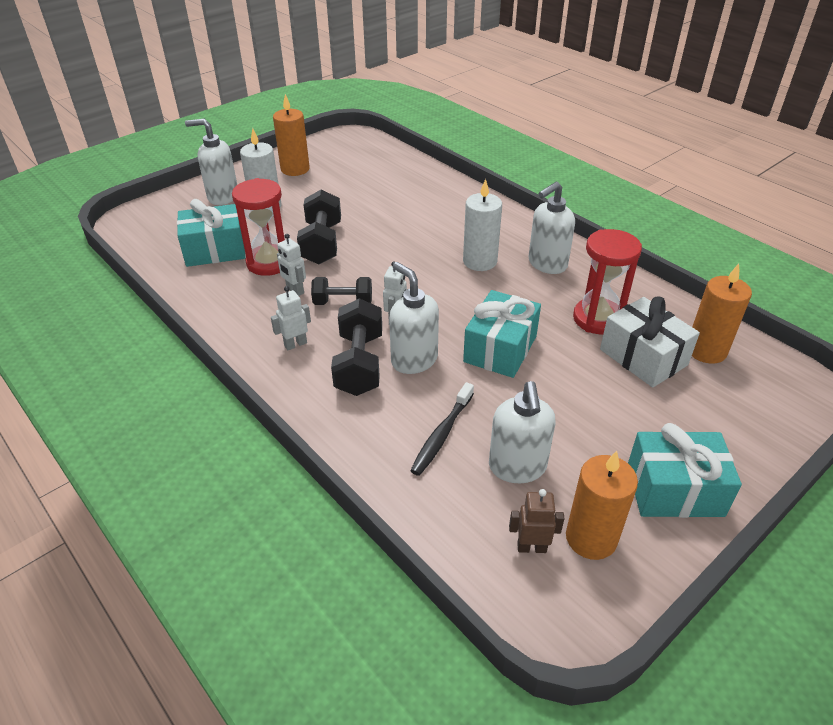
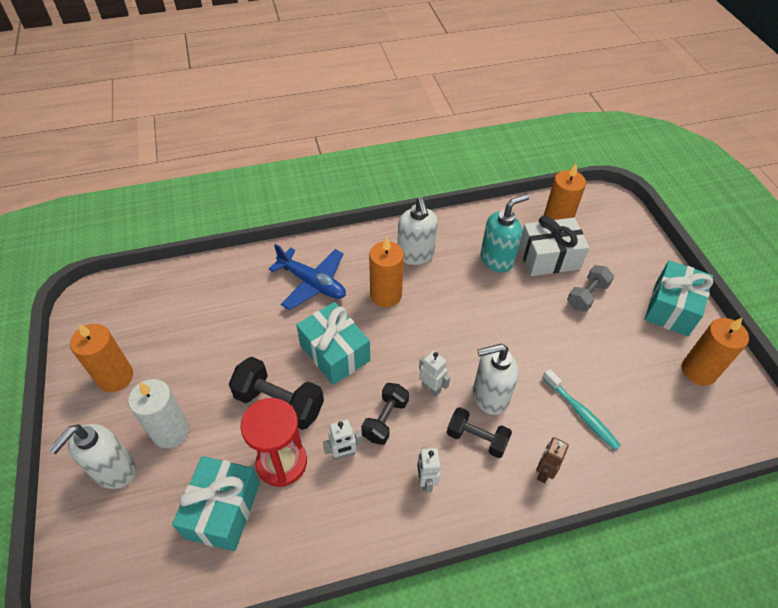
camera: 65 degrees left, 10 degrees up
(359, 364) = (477, 438): black dumbbell -> black dumbbell, size x0.66
(442, 434) = (581, 413): black toothbrush -> turquoise toothbrush
(455, 219) = (312, 283): none -> blue plane
(480, 261) = (386, 295): white candle -> orange candle
(500, 349) = (503, 333): turquoise gift -> turquoise gift (334, 353)
(517, 467) = (628, 381): white soap dispenser -> none
(531, 547) = (699, 407): brown robot -> brown robot (544, 472)
(597, 319) = (497, 260): red hourglass -> turquoise soap dispenser
(616, 403) = (587, 295): none -> grey dumbbell

